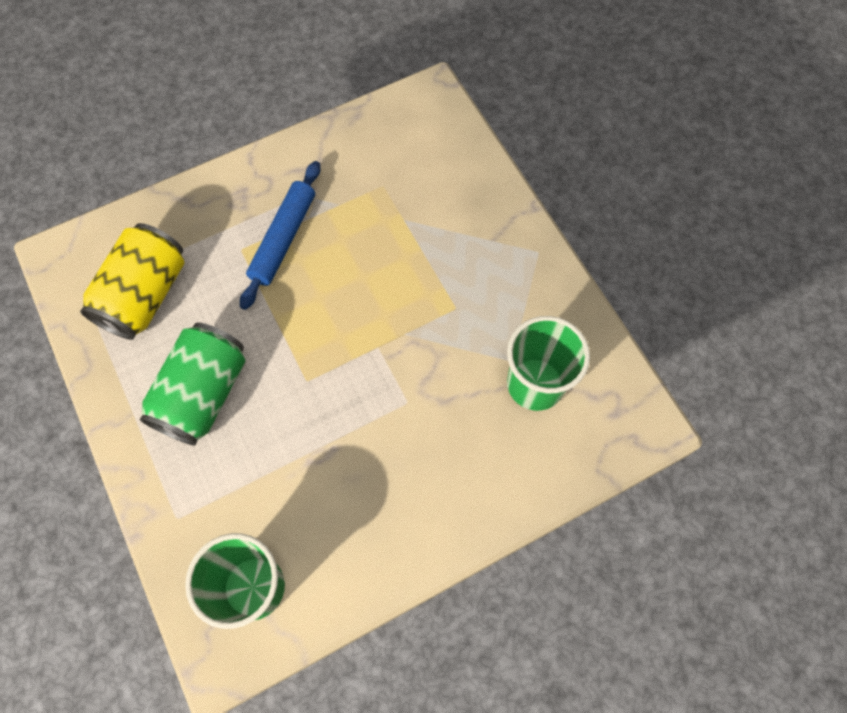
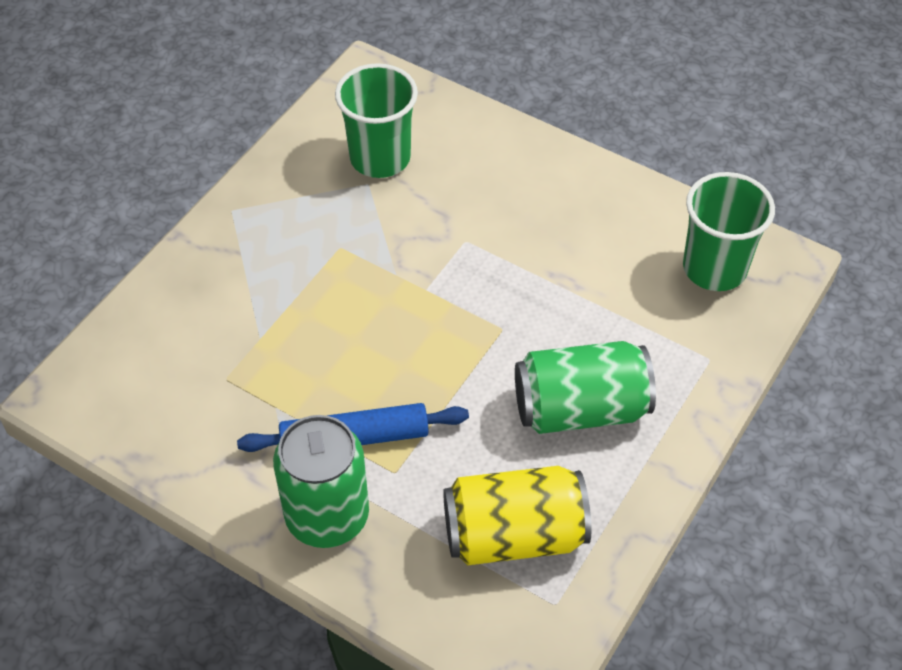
camera: 120 degrees left, 15 degrees down
(238, 197) = (327, 516): none -> green can

